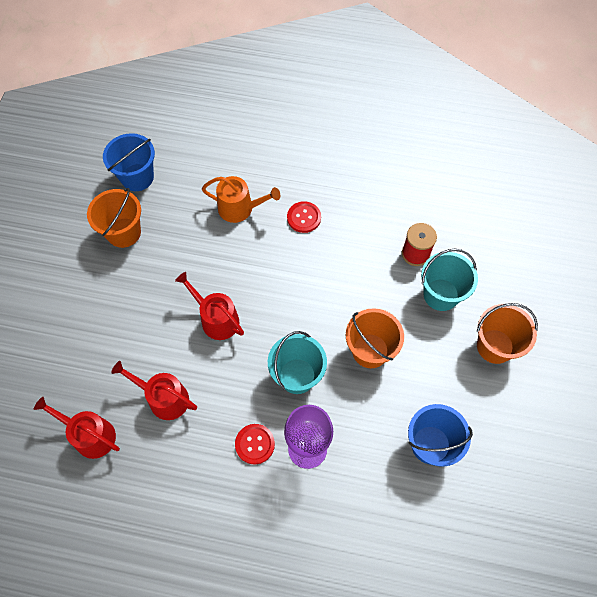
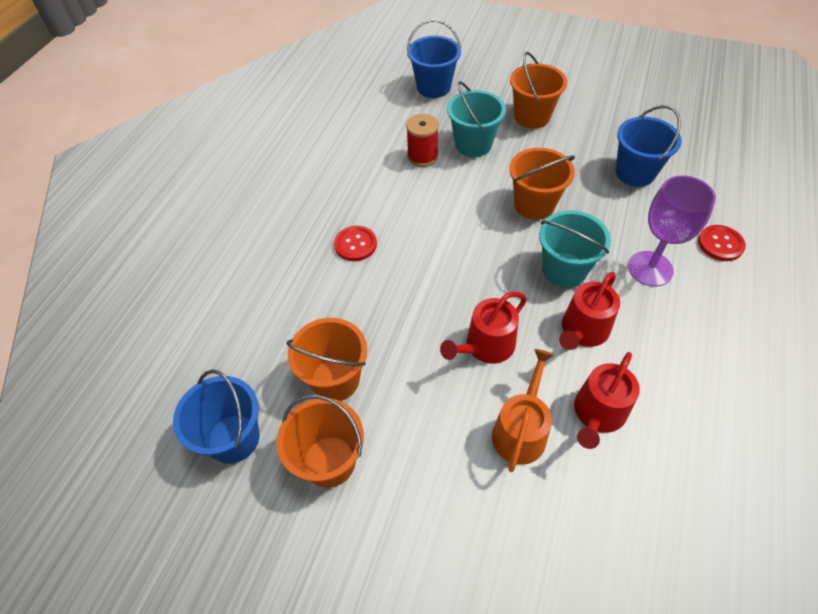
camera: 80 degrees left, 10 degrees down
(90, 435) = (658, 515): red watering can -> red watering can (582, 331)
(182, 225) = (335, 379): none -> orange bucket
(240, 208) = (325, 309): orange watering can -> orange watering can (520, 430)
(255, 444) = (650, 317): red button -> red button (720, 244)
(519, 252) = (433, 87): none -> blue bucket

